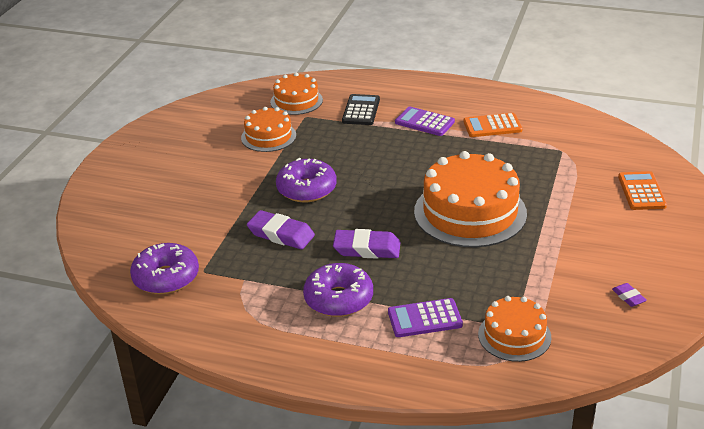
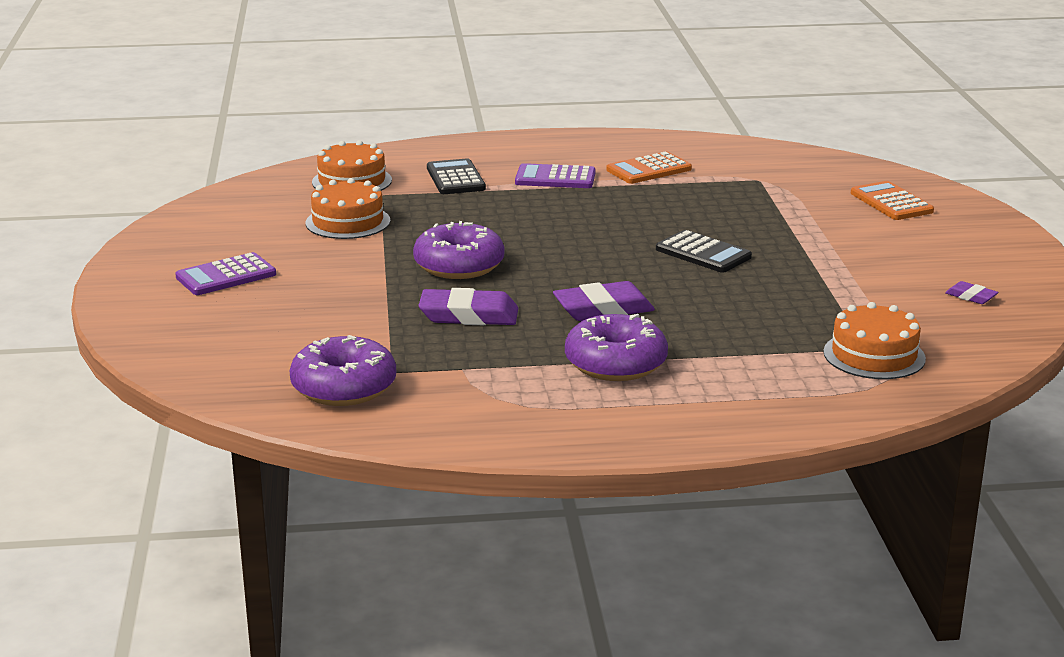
camera: 25 degrees left, 10 degrees down
(424, 318) = (747, 361): purple calculator -> purple calculator (226, 276)
(470, 212) = (703, 253): orange cake -> black calculator

